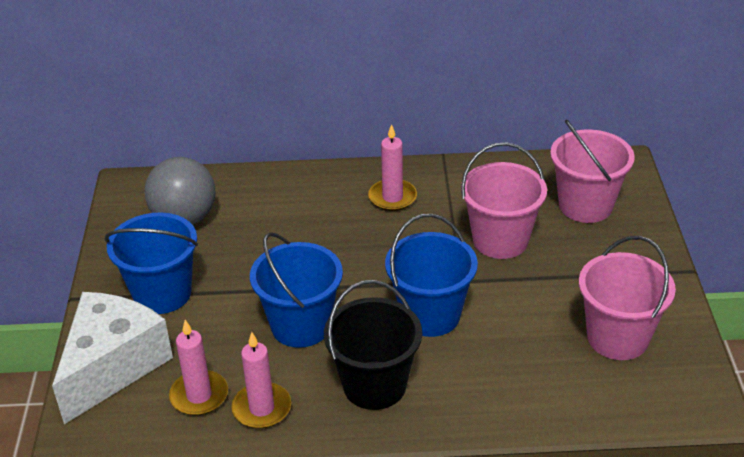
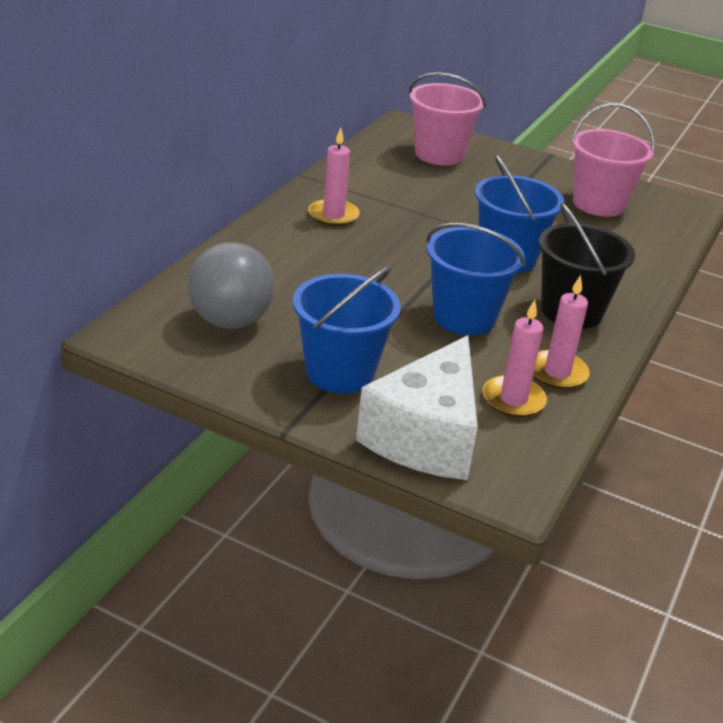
camera: 65 degrees left, 5 degrees down
(113, 366) = (426, 436): white cheese -> white cheese turned 120 degrees counterclockwise
(500, 240) = (444, 198): pink bucket -> none

